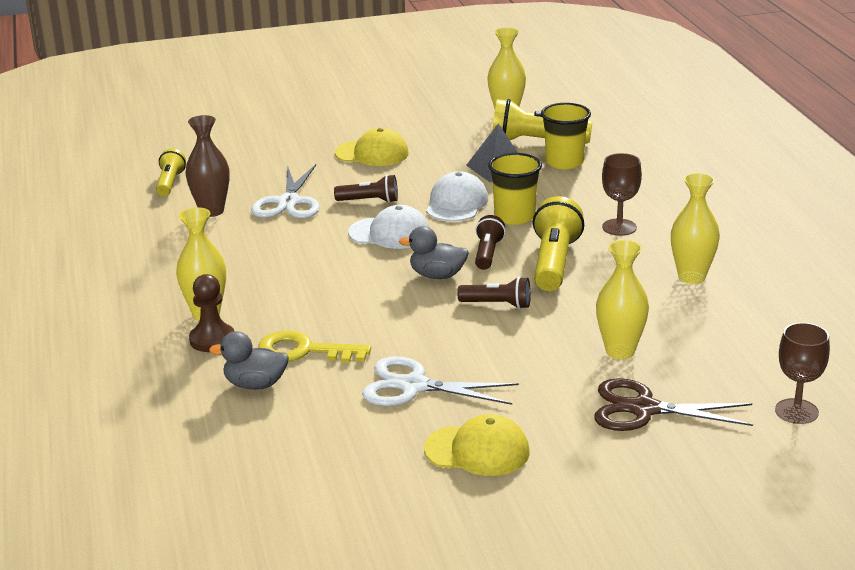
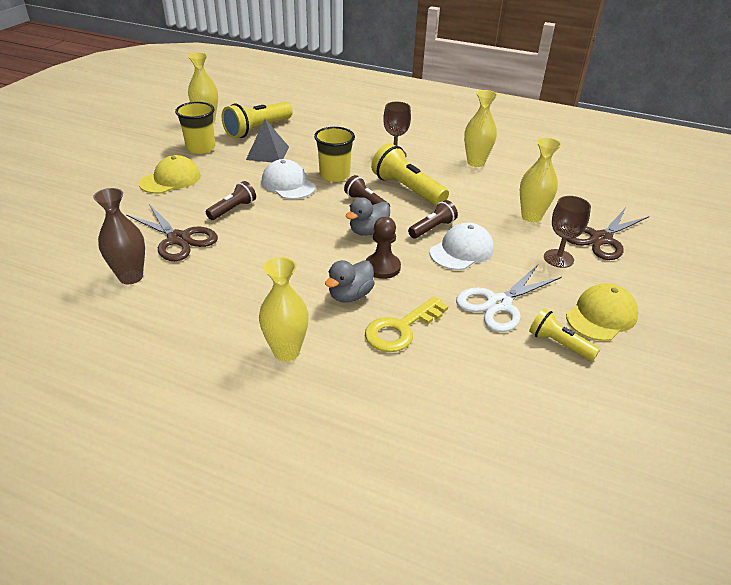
camera: 55 degrees left, 10 degrees up
(170, 183) = (48, 276): yellow flashlight -> yellow flashlight (559, 344)
(212, 340) = (331, 366): brown pawn -> brown pawn (382, 267)
(255, 384) = (424, 374): grey duck -> grey duck (350, 295)
(288, 202) = (179, 239): white scissors -> brown scissors
(390, 233) = (288, 222): white cap -> white cap (461, 251)
(564, 162) = (296, 134): yellow cup -> yellow cup (201, 148)
(796, 411) = (640, 200): brown goblet -> brown goblet (558, 258)

